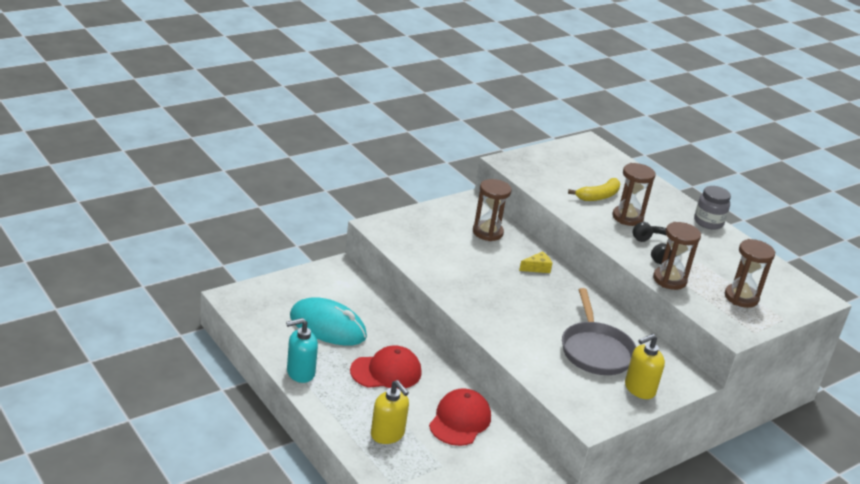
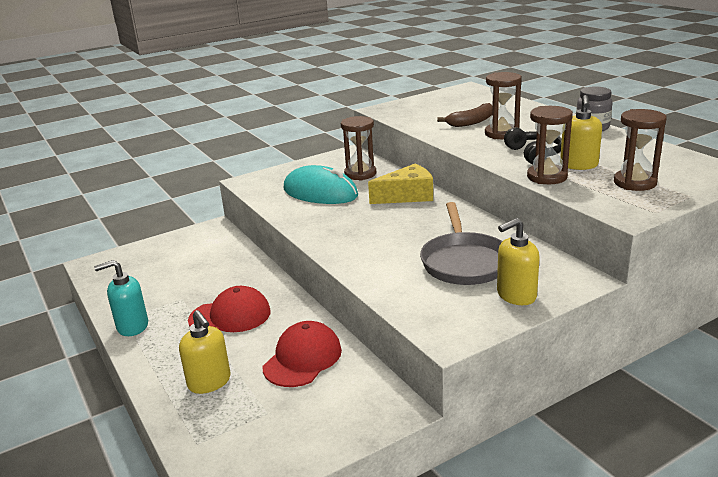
camera: 10 degrees right, 5 degrees down
(327, 327) = (181, 280): turquoise mouse -> turquoise mouse (320, 193)
(537, 268) = (407, 196): yellow cheese -> yellow cheese, size x1.85
(598, 196) = (471, 122): yellow banana -> brown banana
(696, 270) = (579, 165): none -> yellow soap dispenser

